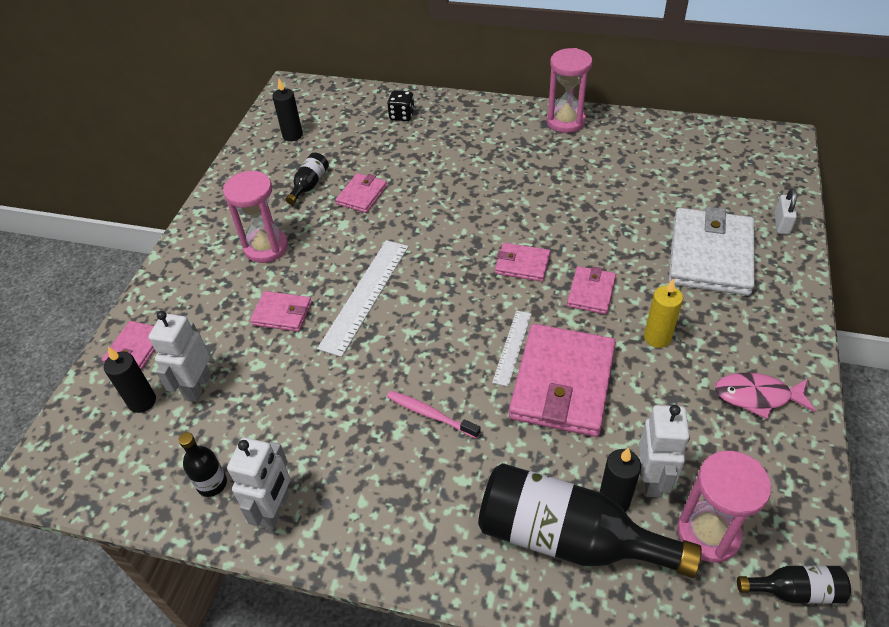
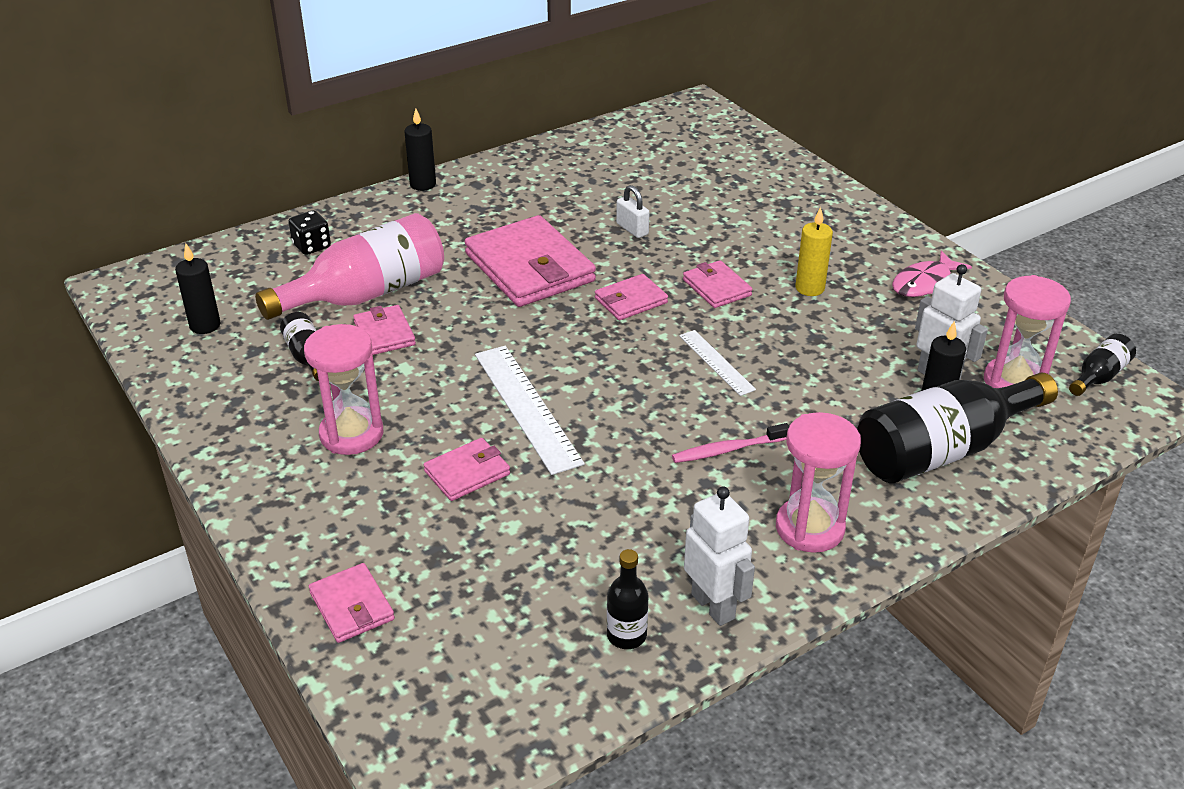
camera: 50 degrees left, 10 degrees down
(142, 401) = (441, 637): black candle -> black candle (423, 184)
(197, 386) = (480, 584): white robot -> none
(387, 163) = (366, 294): none -> pink bottle
(562, 383) = (791, 361): pink wallet -> pink wallet (529, 267)
(565, 121) = (494, 173): pink hourglass -> pink hourglass (809, 528)
(710, 255) = (764, 212): white wallet -> none
(781, 224) = (780, 164): white padlock -> white padlock (632, 229)

